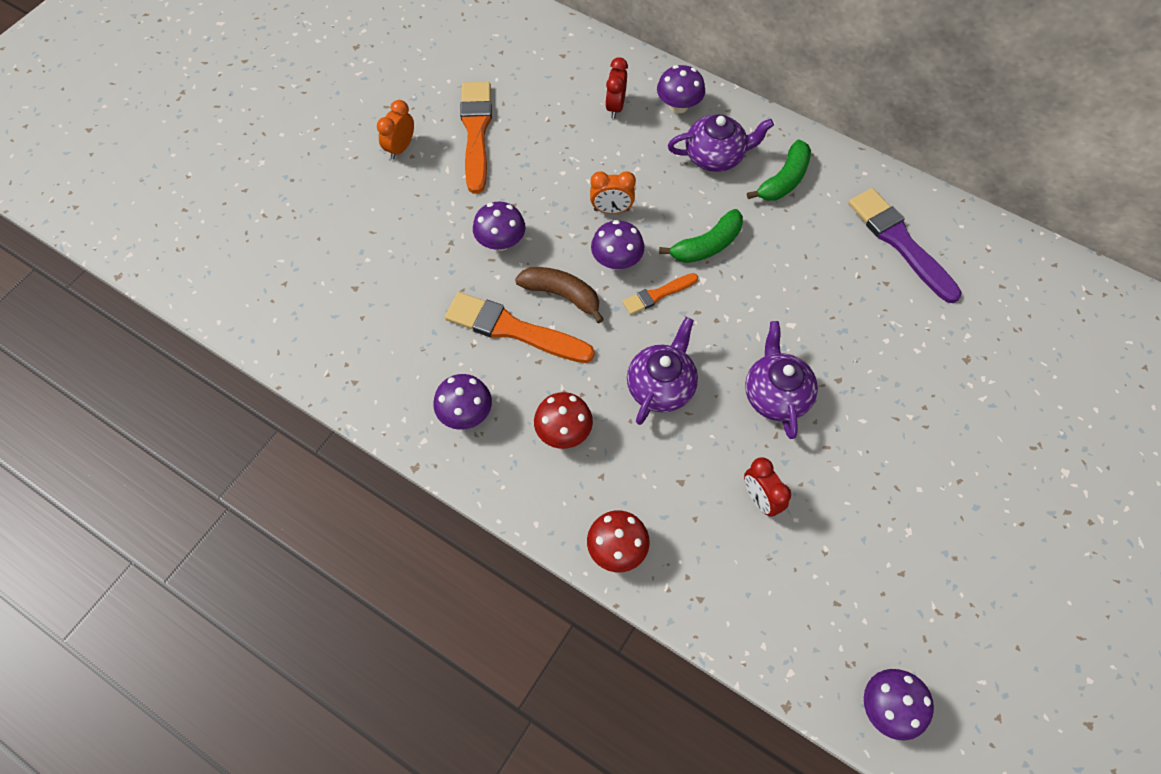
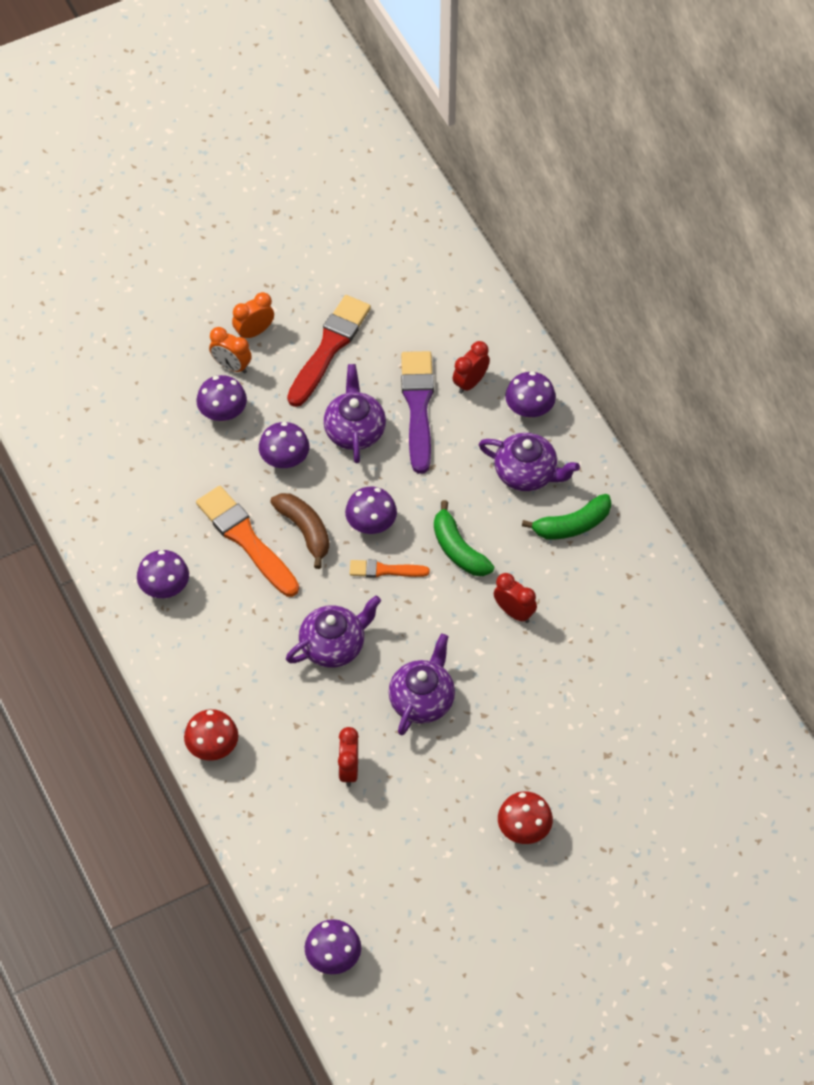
camera: 30 degrees right, 5 degrees down
(417, 228) = (223, 413): none -> purple mushroom
(476, 132) = (329, 348): orange brush -> red brush
(545, 188) = (354, 430): none -> purple teapot
(563, 432) = (231, 641): red mushroom -> red mushroom (524, 829)
(611, 210) = (398, 477): orange clock -> orange clock (231, 366)
(707, 245) = (458, 549): green banana -> green banana turned 60 degrees clockwise
(794, 275) = (514, 612): none -> red clock
(900, 242) = (632, 631): purple brush -> purple brush (418, 406)

